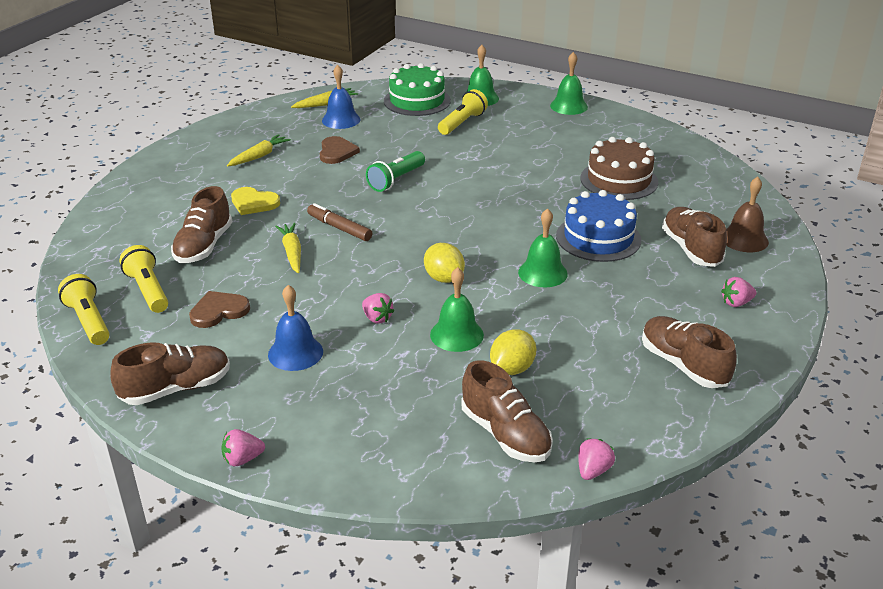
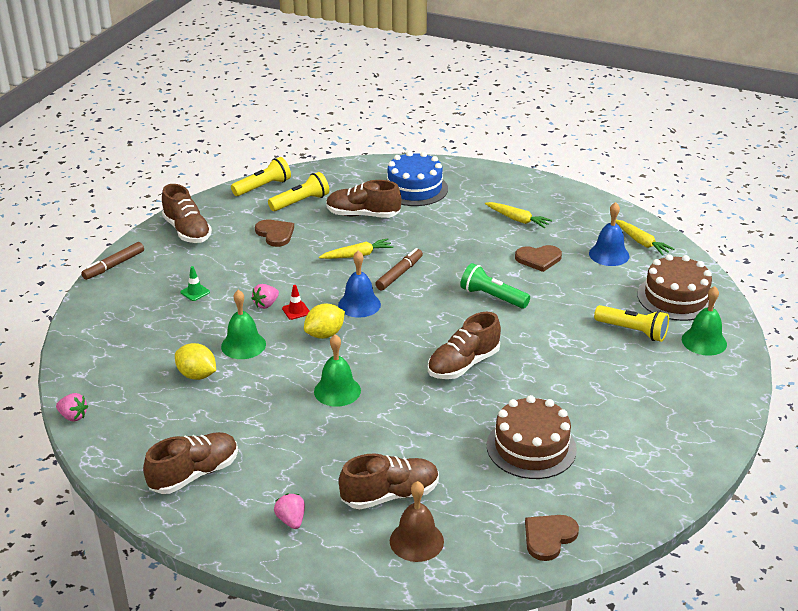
camera: 85 degrees right, 0 degrees up
(242, 459) = (114, 265): pink strawberry -> brown marker
(254, 203) = (433, 228): yellow heart -> none
(295, 353) = (223, 272): blue bell -> blue bell (359, 304)
(335, 376) = (195, 292): none -> green traffic cone
(395, 297) = (296, 311): none -> red traffic cone
(417, 101) = (676, 298): green cake -> brown cake
(505, 434) = (120, 373): brown shoe -> brown shoe (463, 364)
(568, 106) = (713, 411): green bell -> none
(598, 238) = (404, 428): blue cake -> blue cake (414, 189)
(723, 182) = (549, 537): none -> brown heart

